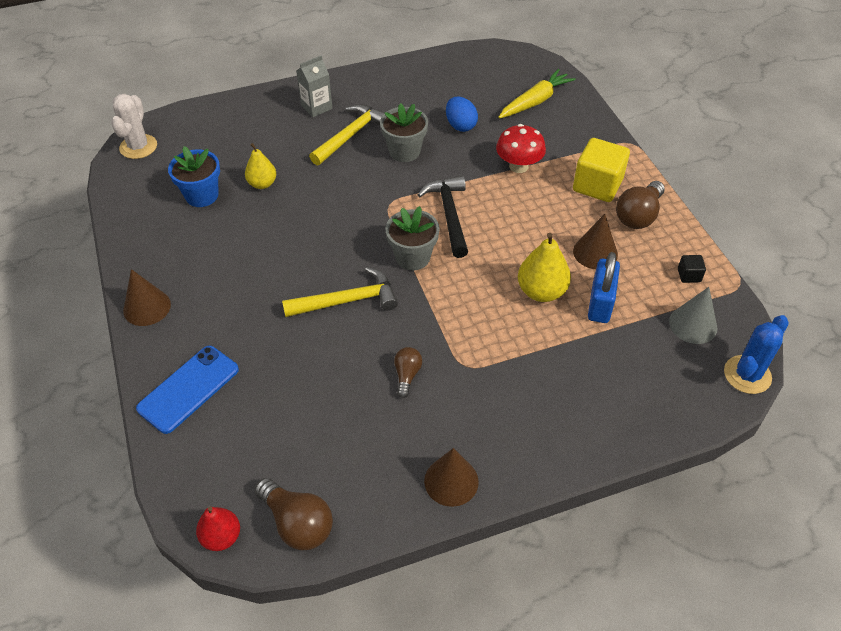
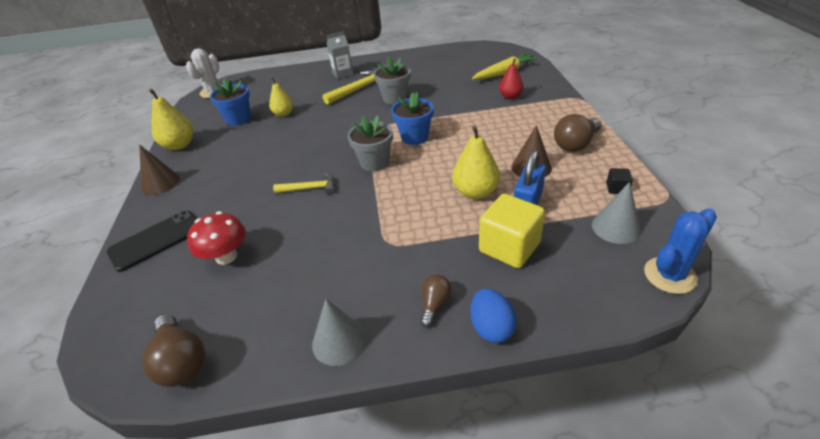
camera: 15 degrees right, 10 degrees down
(139, 245) = (179, 145): none -> yellow pear
(188, 389) = (156, 240): blue phone -> black phone
(221, 537) = (110, 364): red pear -> red pear (510, 96)
(347, 301) = (310, 188): yellow hammer -> yellow hammer, size x0.65
(407, 375) = (335, 246): brown light bulb -> brown light bulb (434, 304)
(449, 215) = (414, 137): black hammer -> blue flower pot
(451, 481) = (339, 341): brown cone -> grey cone
(460, 125) = (443, 85): blue egg -> blue egg (491, 328)
(518, 166) = (480, 109): red mushroom -> red mushroom (226, 256)
(597, 185) = (543, 123): yellow cube -> yellow cube (509, 247)

